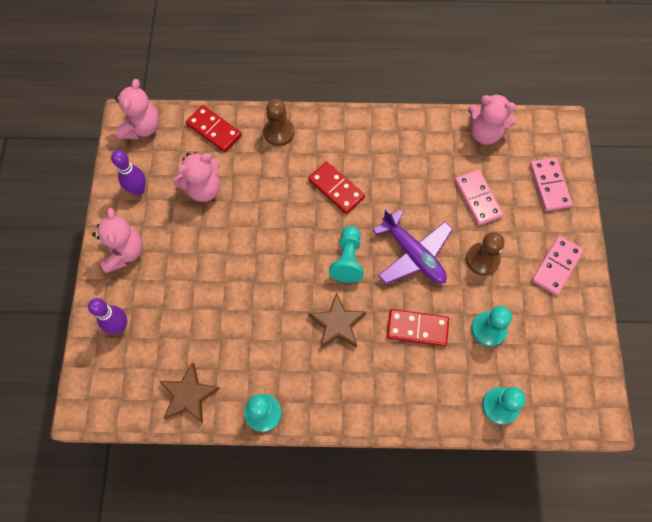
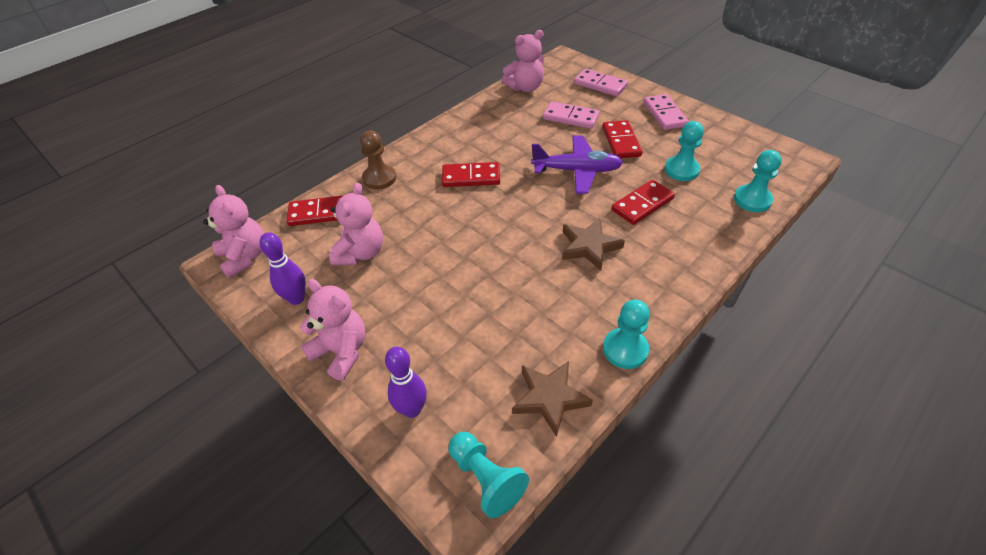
camera: 45 degrees left, 20 degrees down
(348, 259) = (539, 206): turquoise pawn -> turquoise pawn (486, 479)
(482, 259) = (621, 141): brown pawn -> red domino

